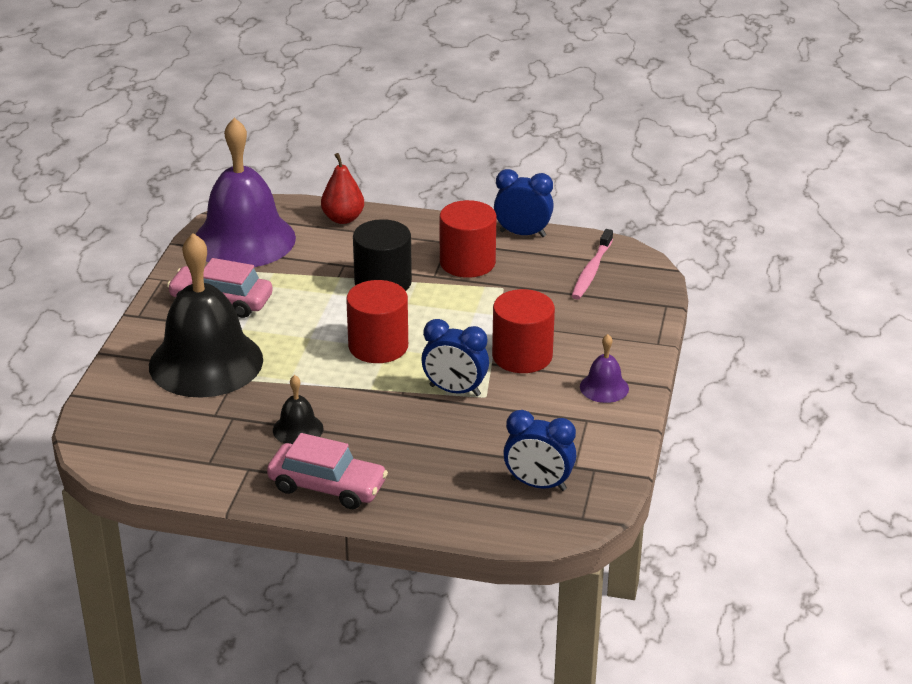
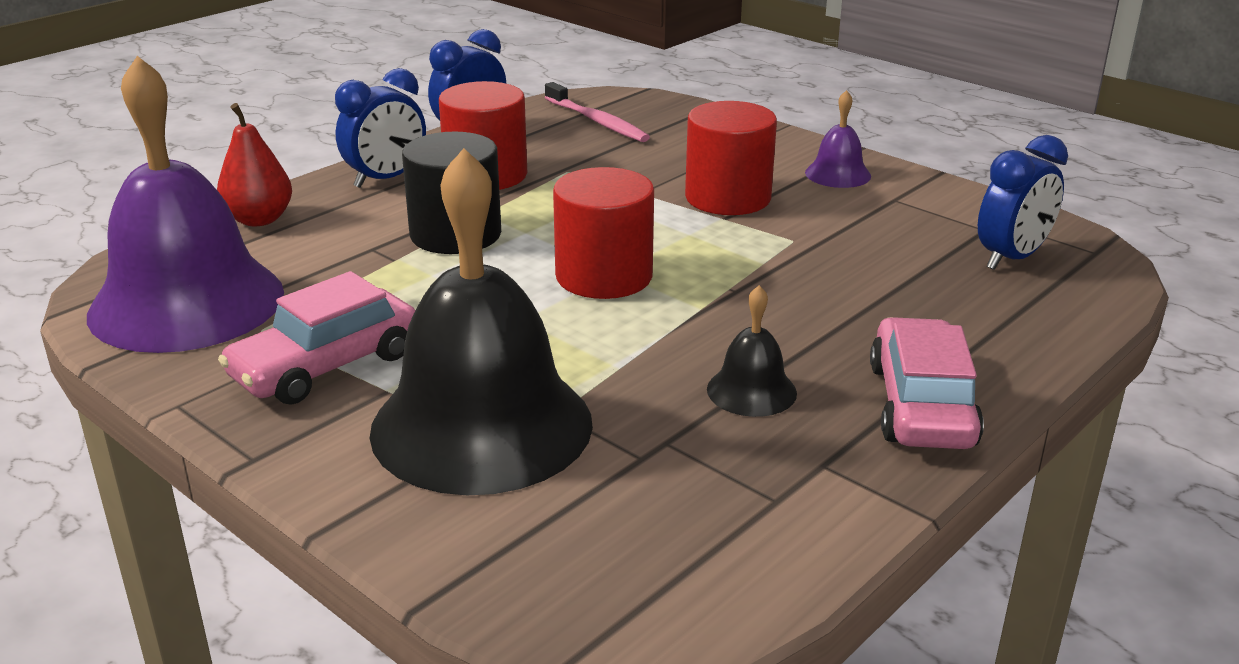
camera: 60 degrees left, 5 degrees down
(327, 486) = (921, 405): pink car -> pink car turned 45 degrees counterclockwise
(455, 391) = (763, 254): blue clock -> blue clock (386, 179)

